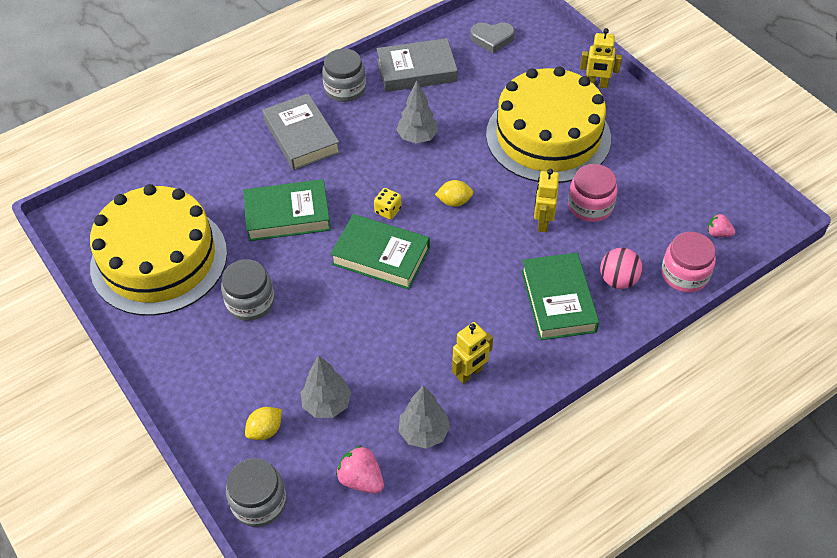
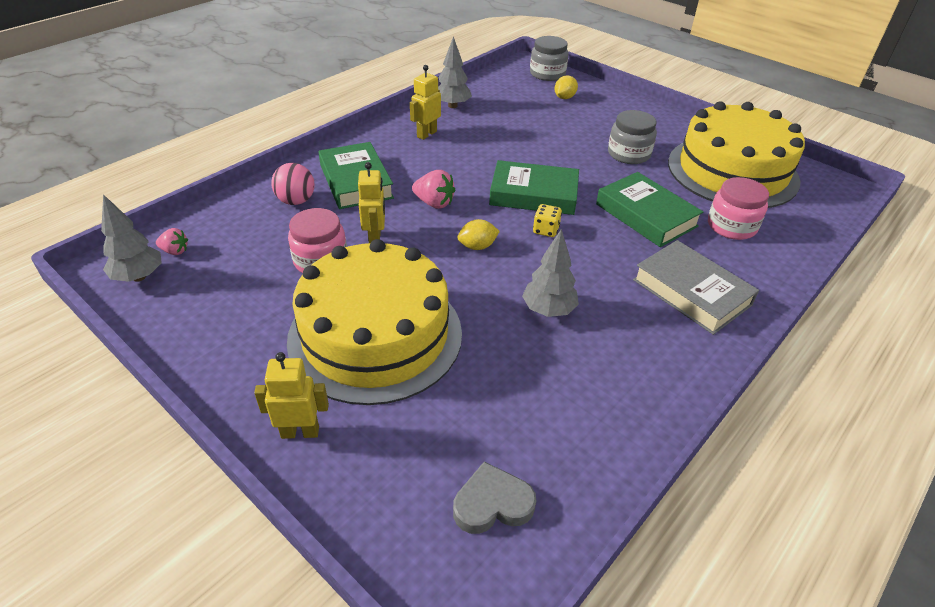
camera: 165 degrees right, 10 degrees down
(287, 215) = (646, 215): green book -> green book turned 75 degrees clockwise
(327, 404) = (529, 111): grey tree -> grey tree (139, 277)
(345, 89) = (682, 365): grey jar -> none
(361, 479) = (487, 86): pink strawberry -> pink strawberry (434, 203)
(416, 70) = (595, 413): grey book -> none
(684, 274) = (226, 212): pink jar -> pink jar (731, 226)

